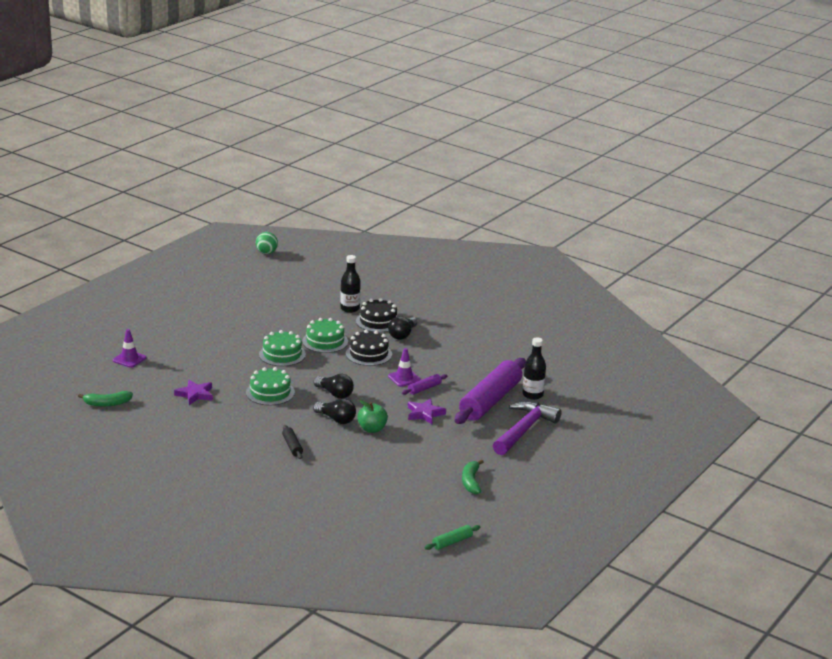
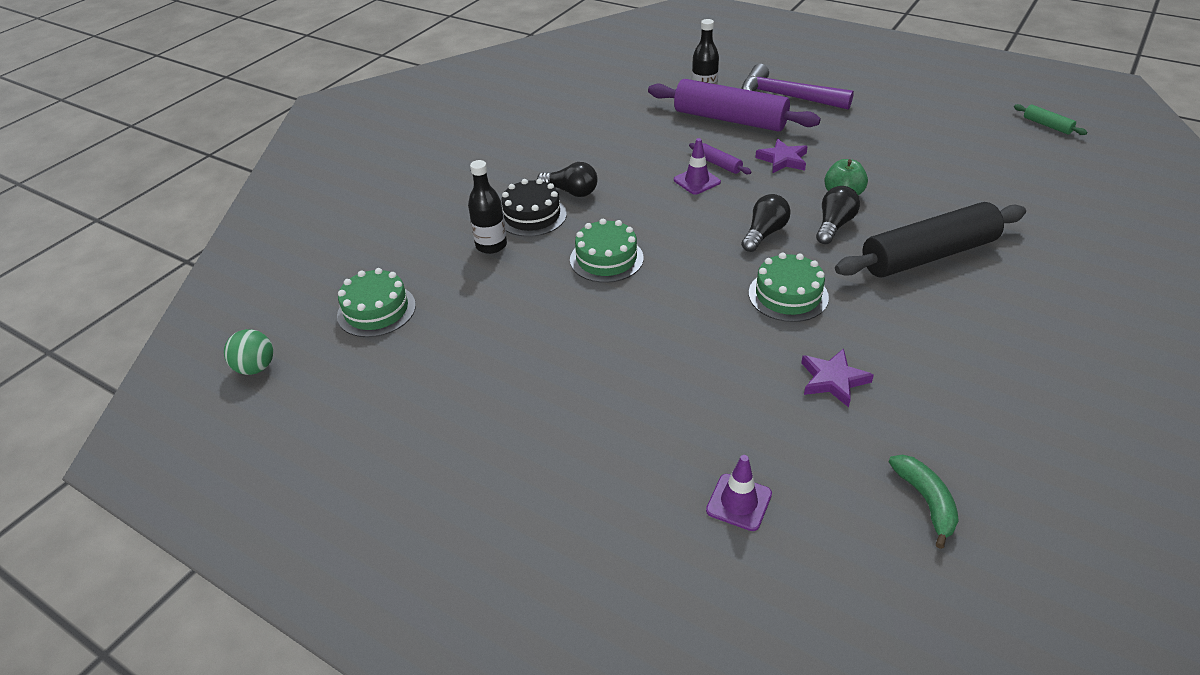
camera: 90 degrees left, 15 degrees up
(282, 354) = (661, 298): green cake -> green cake (376, 310)
(292, 446) = (928, 255): black rolling pin -> black rolling pin, size x2.43
(369, 354) = (636, 215): black cake -> none
(471, 482) = (918, 121): green banana -> none

